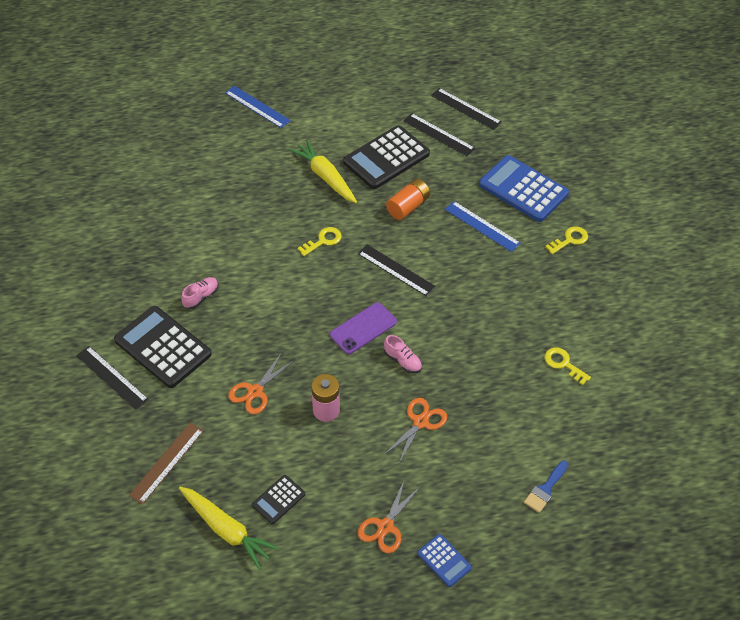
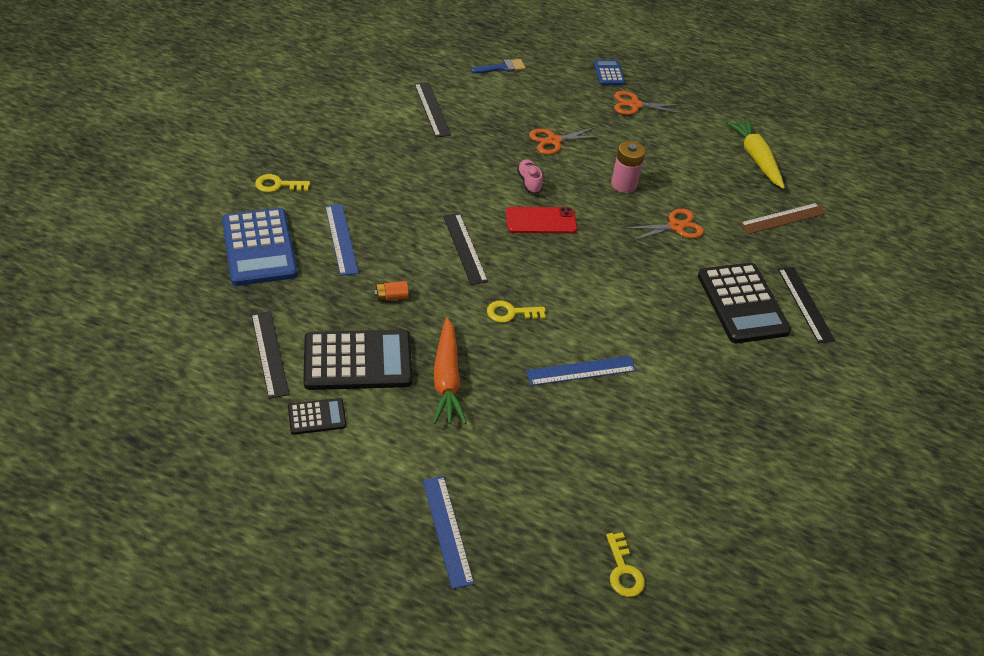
camera: 150 degrees left, 5 degrees down
(201, 297) = (677, 328): pink shoe -> none
(247, 228) = (581, 371): none -> blue ruler
(278, 500) = (704, 154): black calculator -> black calculator (317, 417)
(325, 177) = (447, 379): yellow carrot -> orange carrot
(363, 328) = (541, 221): purple phone -> red phone
(385, 526) = (635, 105): orange scissors -> orange scissors turned 150 degrees counterclockwise
(408, 206) = (391, 297): orange battery -> orange battery, size x0.59
(466, 109) = (201, 366): black ruler -> black ruler (432, 109)
(563, 364) = (402, 115): yellow key -> yellow key (623, 570)

